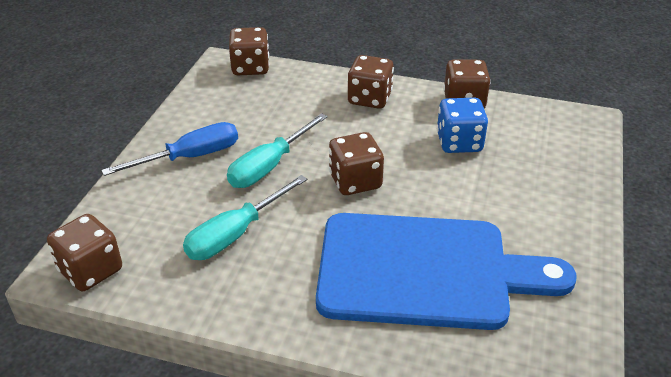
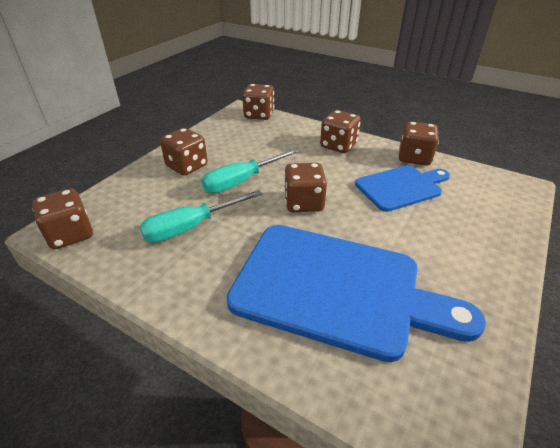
camera: 15 degrees right, 0 degrees up
(190, 157) = (187, 166): blue screwdriver -> brown dice
(459, 143) = (401, 187): blue dice -> blue cutting board

